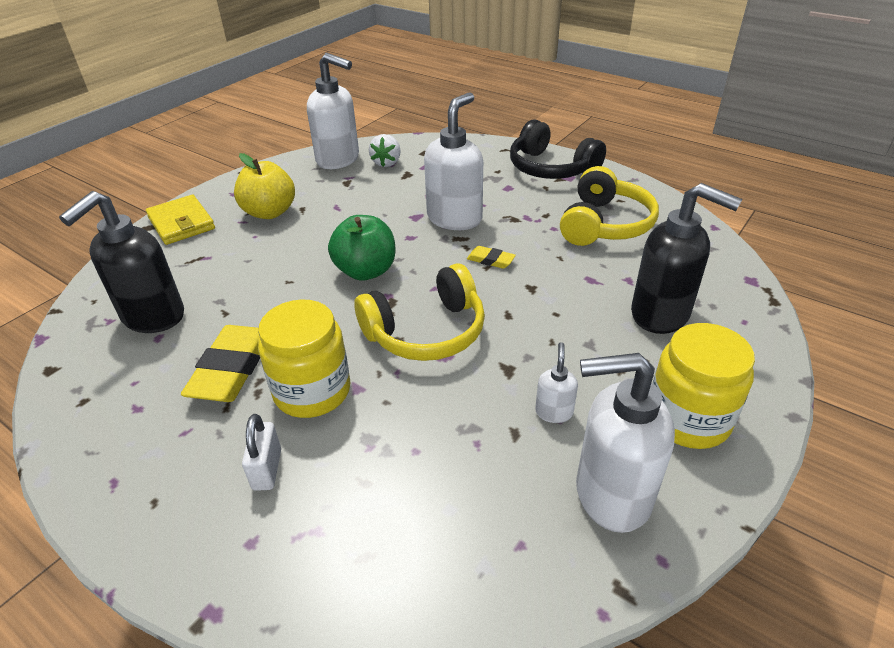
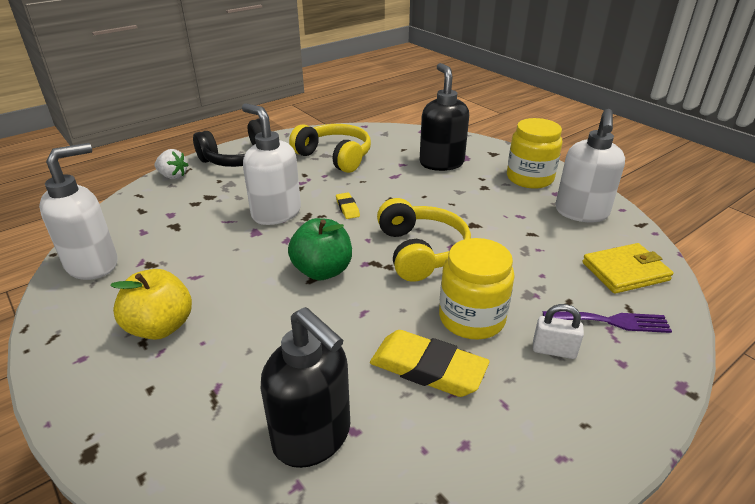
camera: 75 degrees left, 5 degrees down
(181, 223) = (112, 413): yellow wallet -> yellow wallet (625, 271)
(331, 532) = (611, 321): none -> purple fork
(386, 163) = (138, 234): white strawberry -> white strawberry (173, 176)
(490, 260) = (347, 208): yellow eraser -> yellow eraser turned 60 degrees counterclockwise
(554, 412) = (516, 216): white soap dispenser -> none
(661, 314) = (441, 163): black soap dispenser -> black soap dispenser turned 60 degrees counterclockwise

